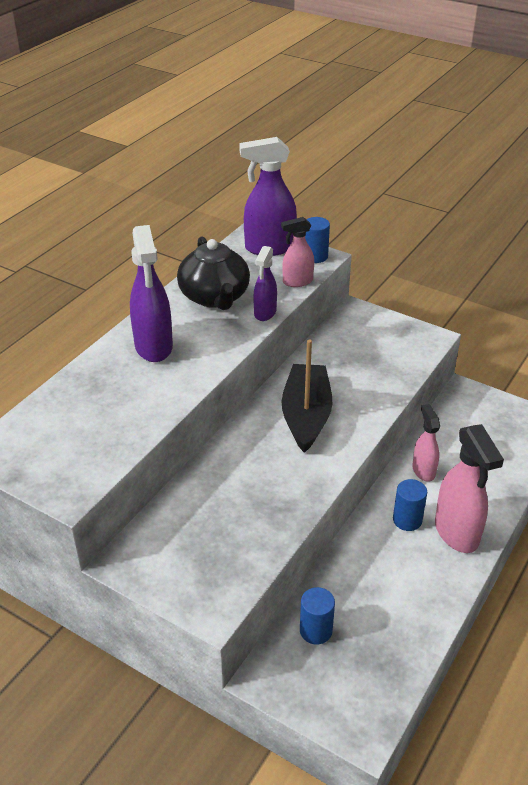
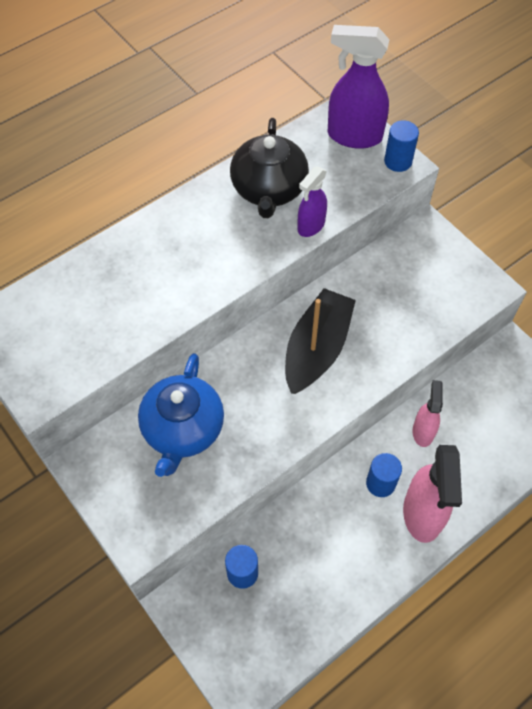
camera: 20 degrees right, 20 degrees up
(154, 347) = (182, 239): purple spray bottle -> none
(212, 508) = (183, 429): none -> blue teapot
(297, 282) = (363, 192): pink spray bottle -> none

